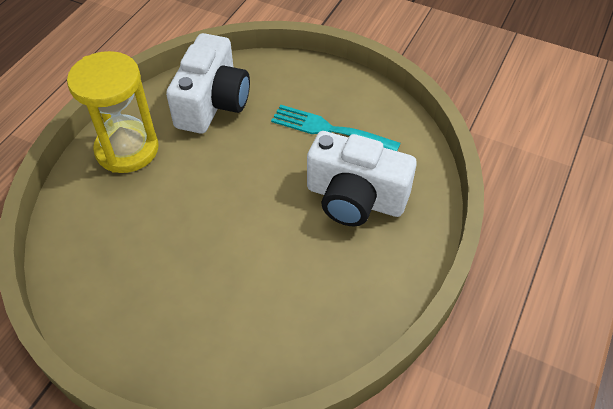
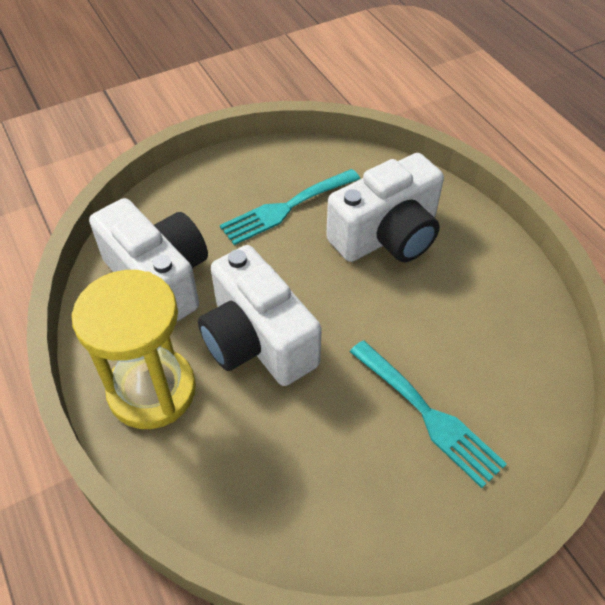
camera: 55 degrees left, 0 degrees up
(201, 177) = (257, 340): none -> white camera
(208, 303) = (428, 415): none -> turquoise fork

